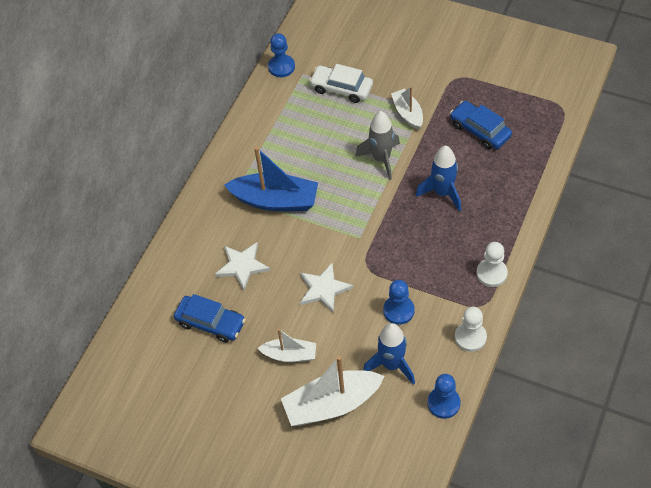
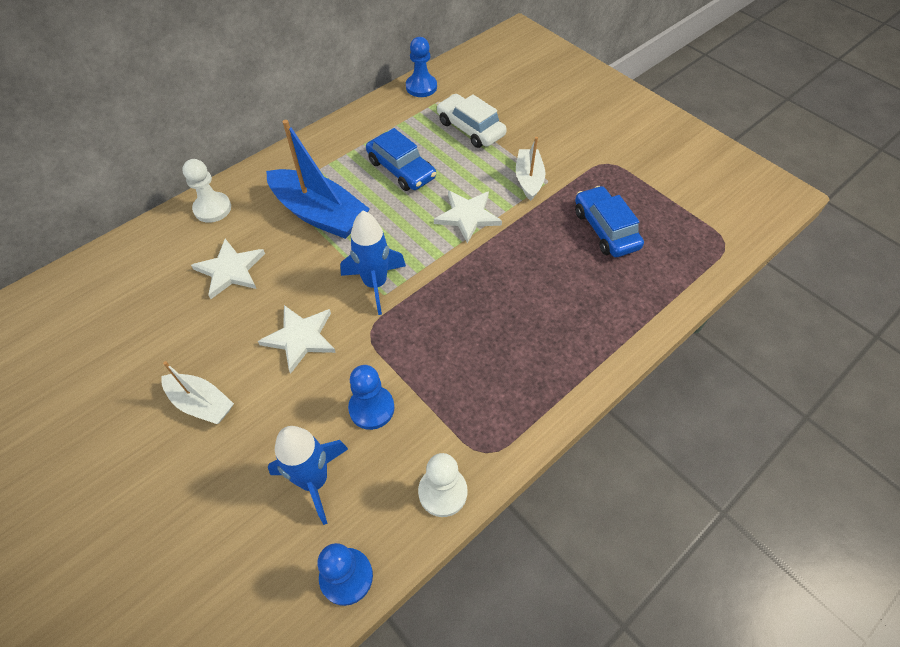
camera: 20 degrees right, 0 degrees up
(210, 323) = (146, 320): blue car -> blue car (401, 169)
(332, 404) = (201, 499): white boat -> none
(381, 159) = (467, 216): grey rocket -> white star
(442, 193) = (517, 283): blue rocket -> blue rocket (375, 284)
(491, 273) = (523, 413): white pawn -> white pawn (212, 208)

